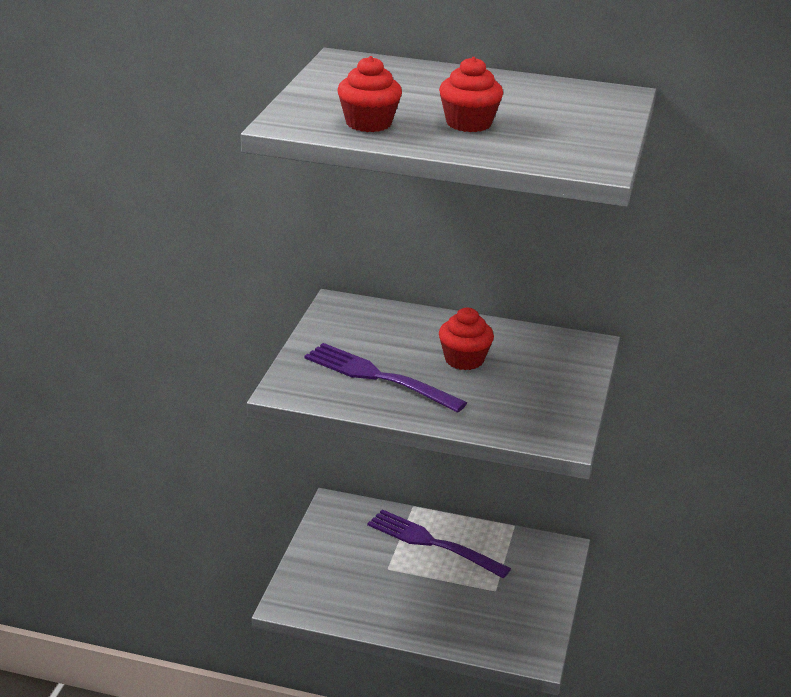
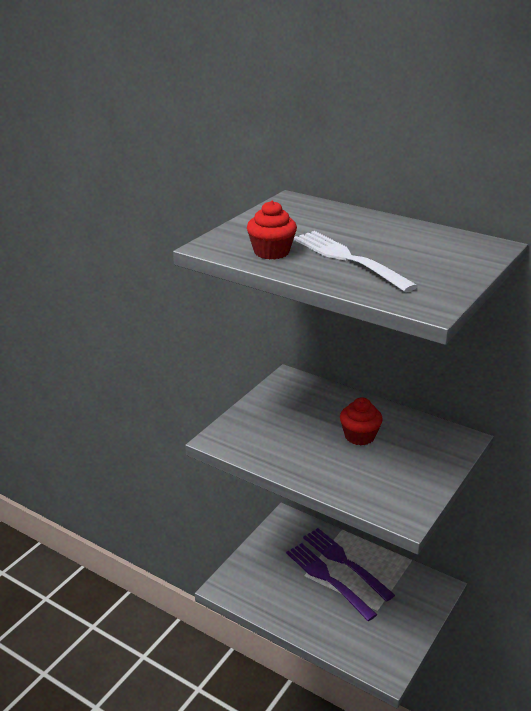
camera: 20 degrees right, 0 degrees up
(379, 377) = (289, 440): purple fork -> purple fork (328, 579)
(468, 123) = (349, 259): red cupcake -> white fork

